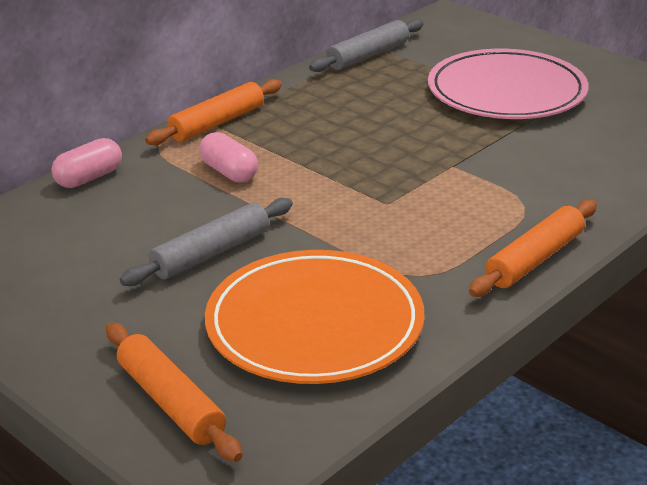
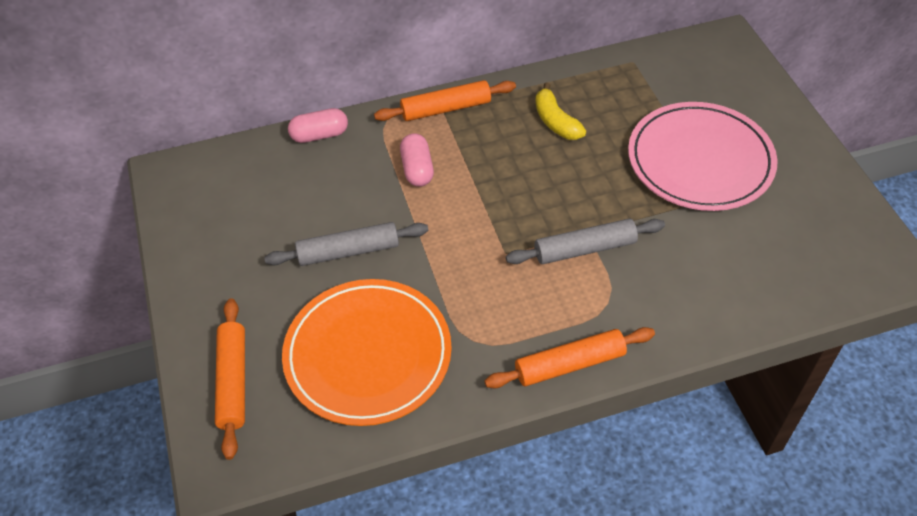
camera: 30 degrees right, 20 degrees up
(342, 103) = (555, 121): none -> yellow banana
(368, 55) = (619, 70): grey rolling pin -> grey rolling pin (584, 249)

